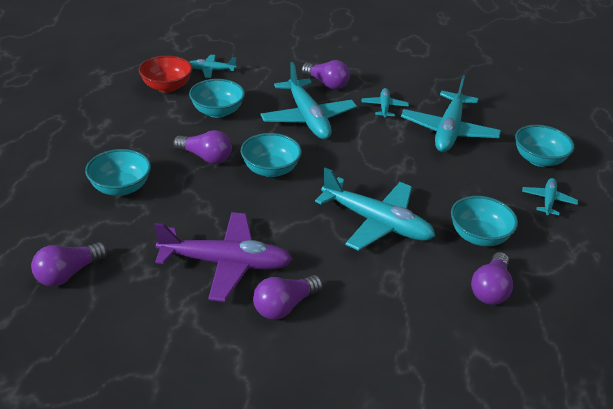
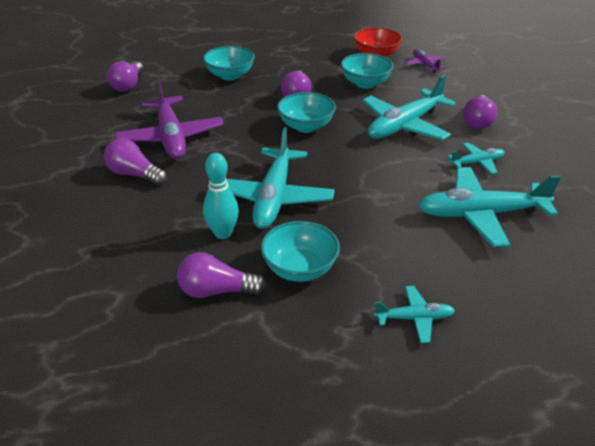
camera: 70 degrees right, 0 degrees up
(68, 273) = (128, 85): purple light bulb -> purple light bulb turned 105 degrees counterclockwise
(211, 70) = (425, 65): turquoise plane -> purple plane
(415, 267) = (223, 233): none -> turquoise bowling pin
(538, 159) = (499, 298): turquoise bowl -> none

